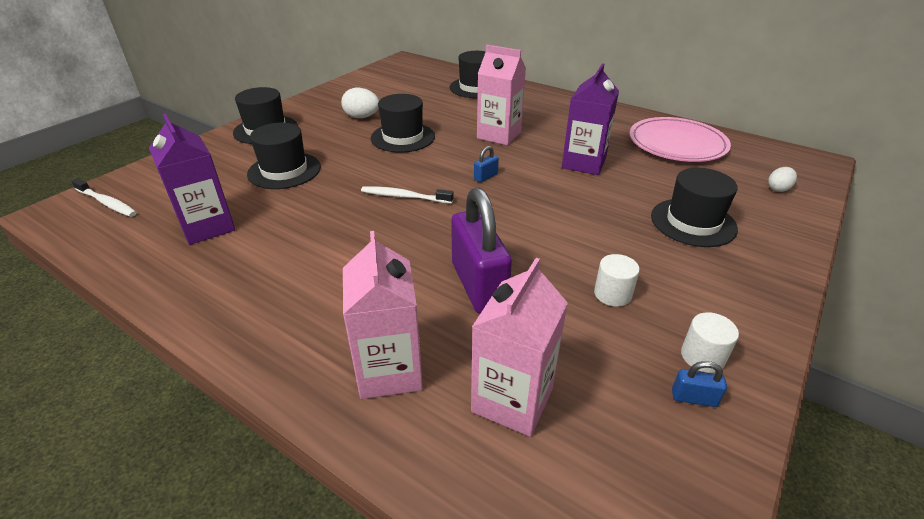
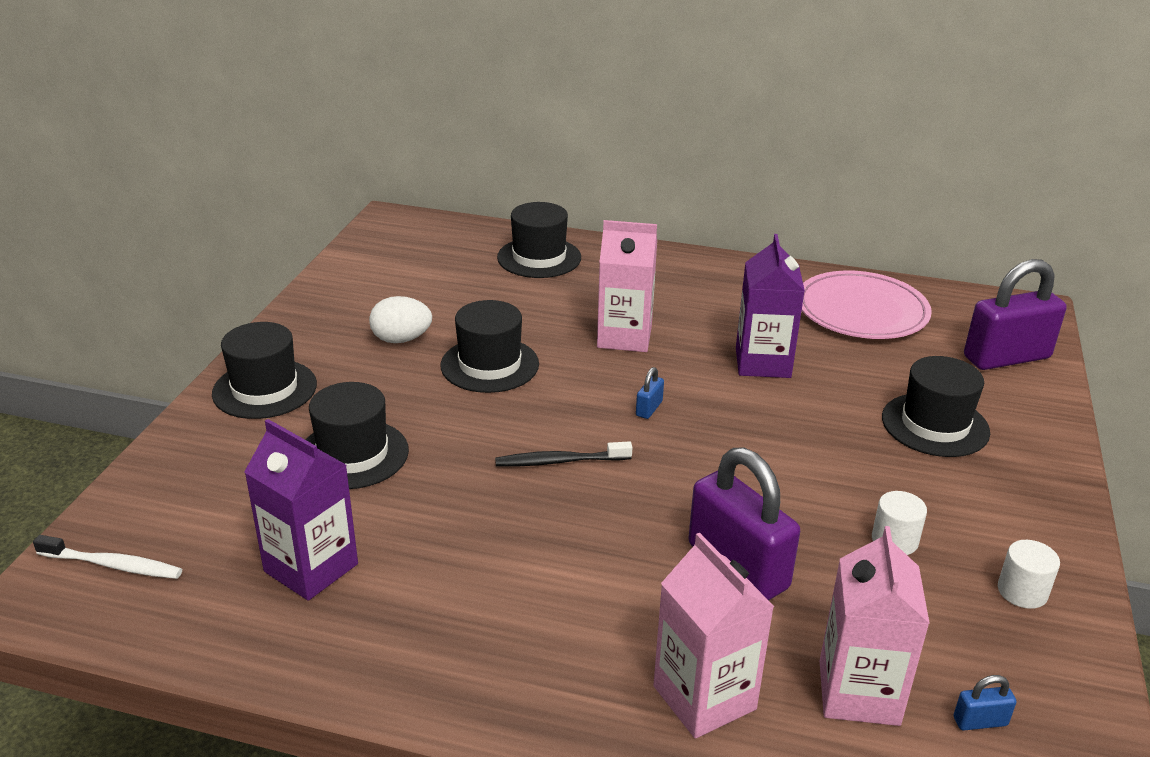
camera: 20 degrees left, 5 degrees down
(404, 196) = (560, 461): white toothbrush -> black toothbrush
(694, 398) = (1035, 639): blue padlock -> blue padlock (980, 721)
(778, 189) = (1006, 358): white egg -> purple padlock

